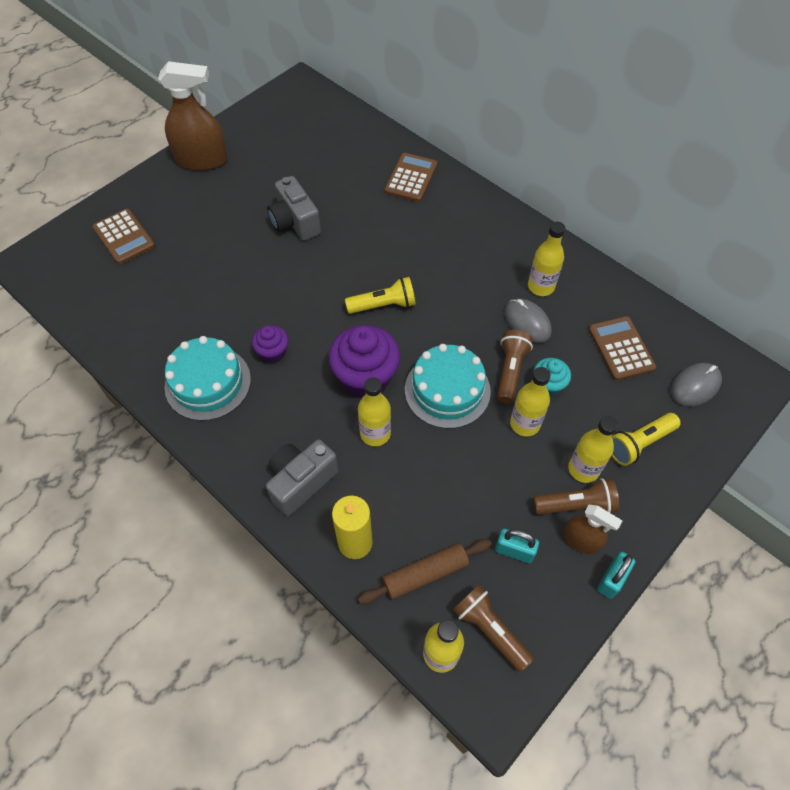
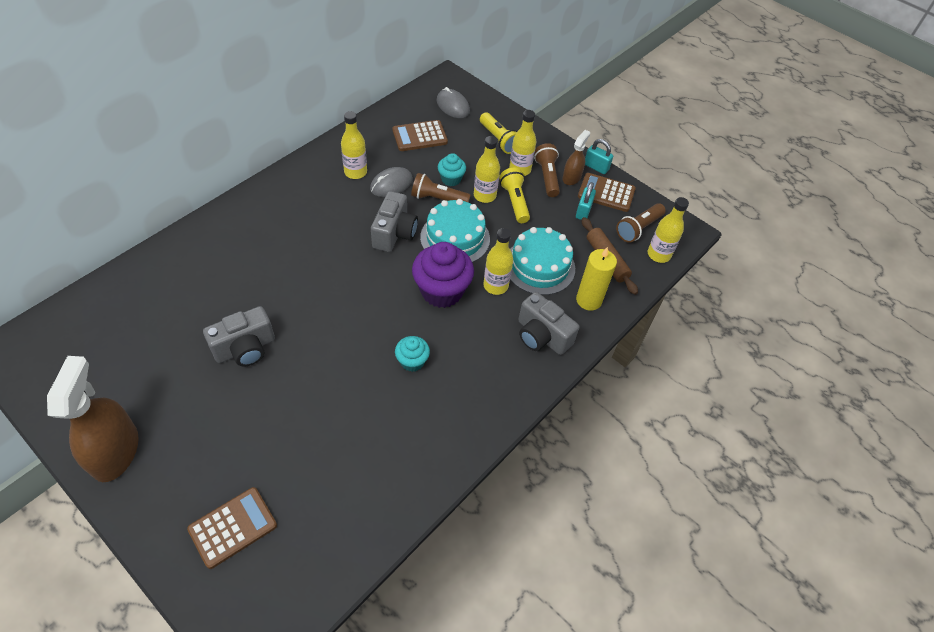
camera: 95 degrees left, 5 degrees down
(208, 383) = (445, 414): turquoise cake -> turquoise cake (539, 266)
(273, 352) = (412, 361): purple cupcake -> turquoise cupcake
(383, 305) = (364, 276): yellow flashlight -> yellow flashlight (515, 201)
(411, 178) = (204, 250): brown calculator -> brown calculator (606, 193)
(448, 329) = (394, 233): none -> grey camera

